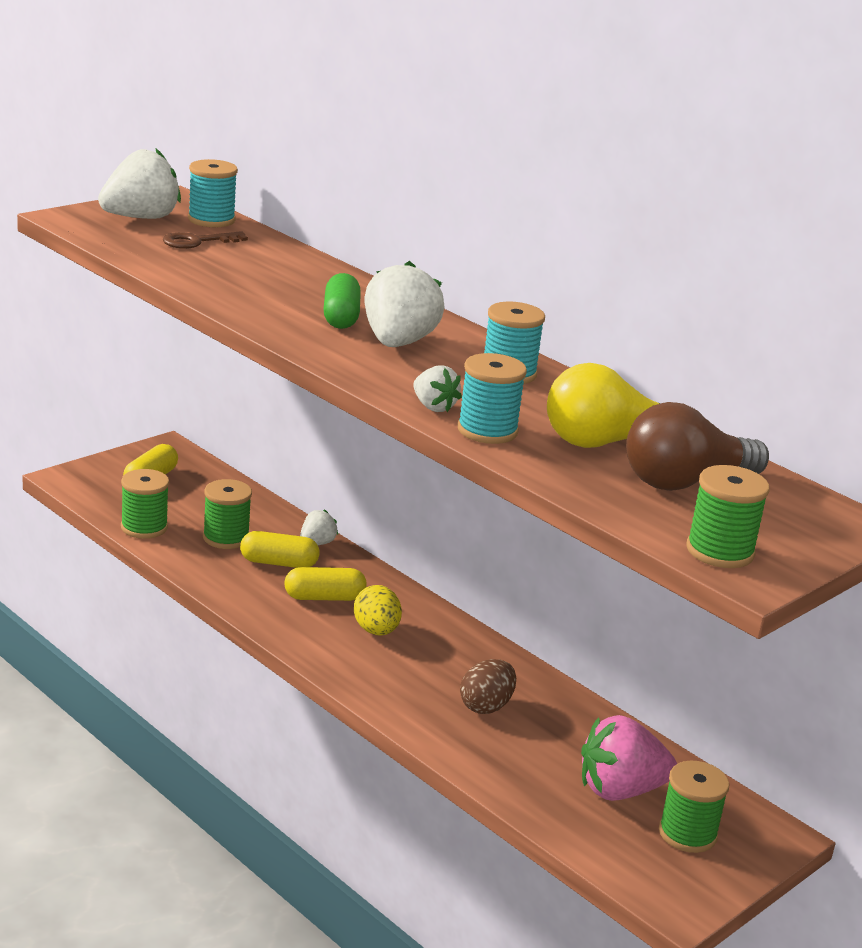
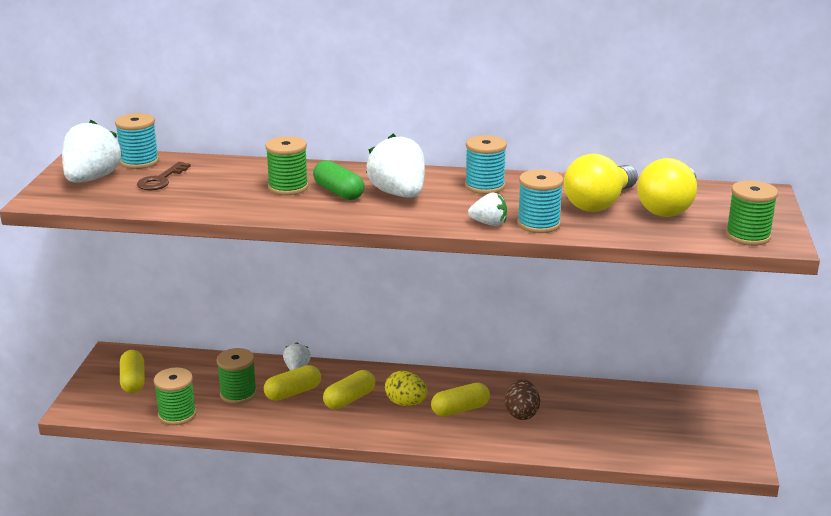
camera: 35 degrees left, 0 degrees up
(424, 667) = (460, 409): none -> yellow capsule
(620, 790) = (642, 420): pink strawberry -> none
(684, 482) = (669, 207): brown light bulb -> yellow light bulb
(687, 833) = (699, 424): green spool -> green spool (288, 187)

